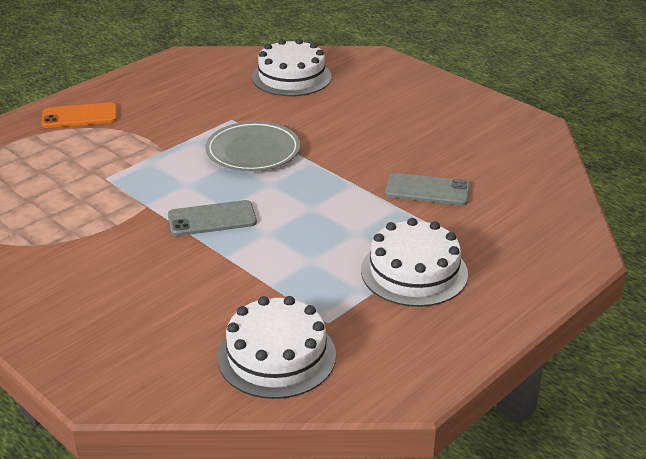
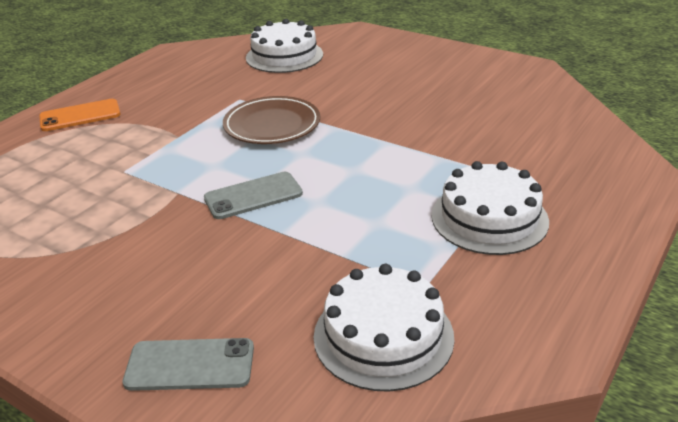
camera: 10 degrees left, 0 degrees up
(253, 151) = (272, 125): grey plate -> brown plate
(427, 190) = (462, 137): grey phone -> grey phone (190, 365)

